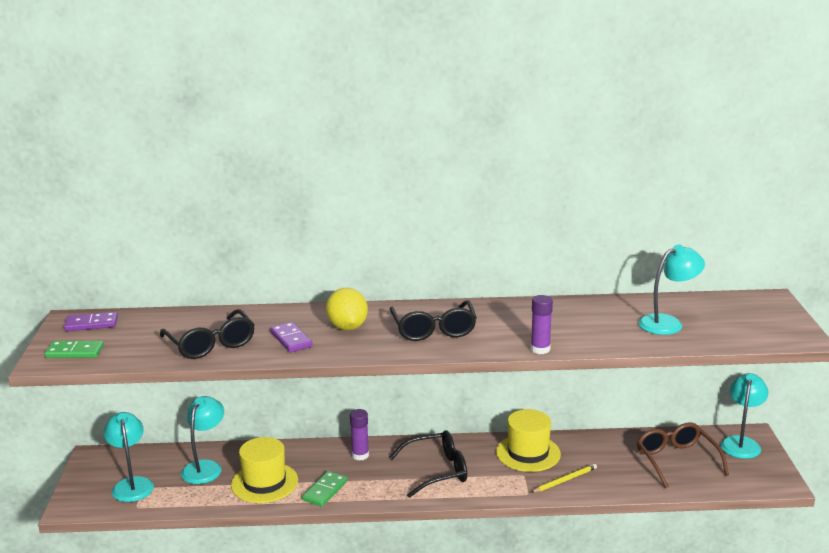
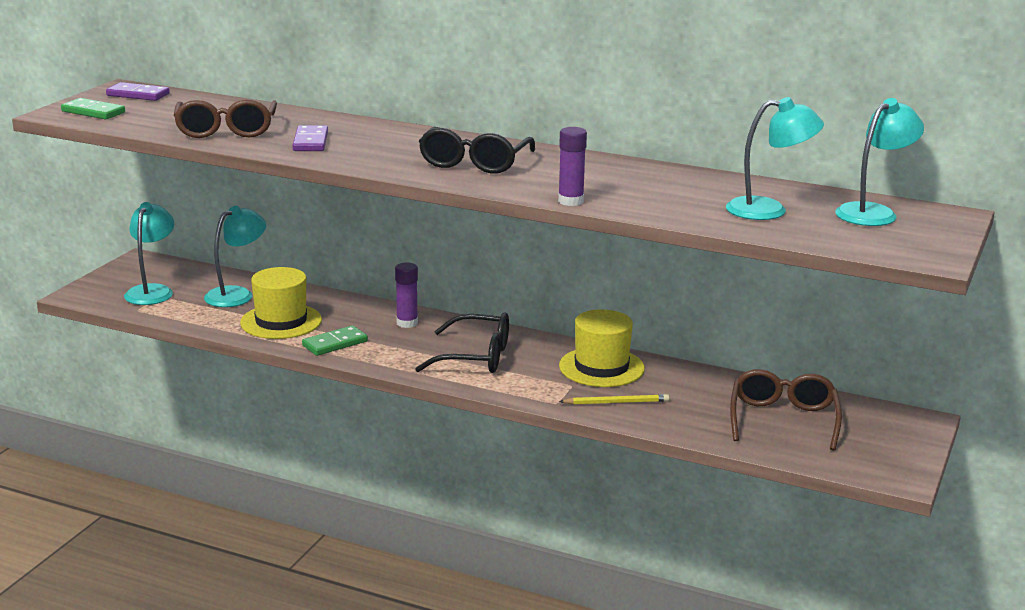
camera: 25 degrees right, 0 degrees up
(211, 344) = (226, 130): black glasses -> brown glasses
(347, 327) = (384, 143): yellow lemon -> none
(741, 443) = (895, 425): turquoise lamp -> turquoise lamp (873, 212)

